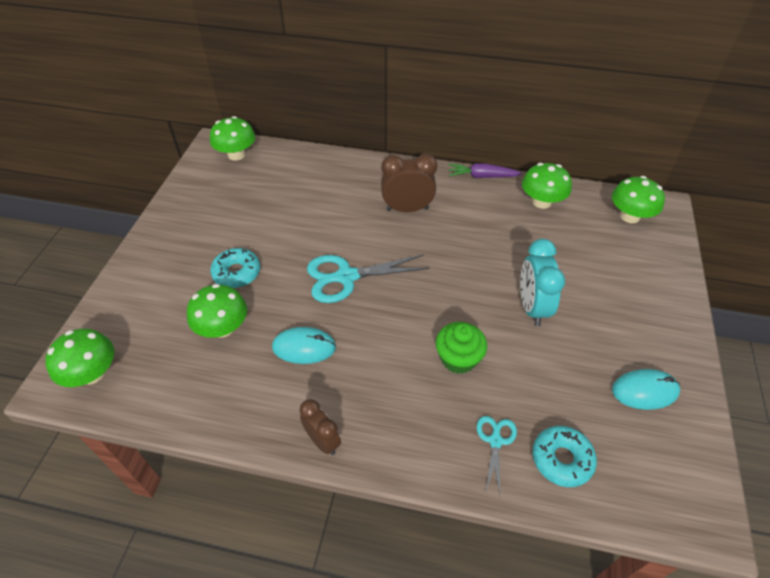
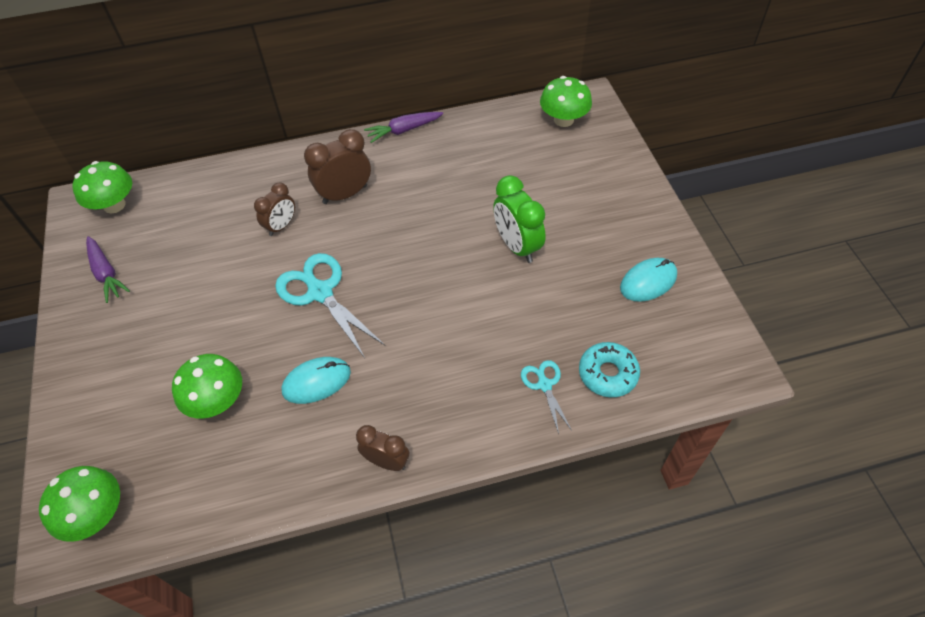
camera: 25 degrees left, 5 degrees up
(203, 200) = (106, 273): none -> purple carrot
(237, 273) = (197, 337): turquoise donut -> none
(345, 214) = (281, 226): none -> brown clock
(346, 277) = (320, 292): turquoise scissors -> turquoise scissors turned 90 degrees clockwise
(458, 358) = (474, 325): green cupcake -> none
(532, 307) = (517, 246): turquoise clock -> green clock
(541, 202) = (475, 136): green mushroom -> none

